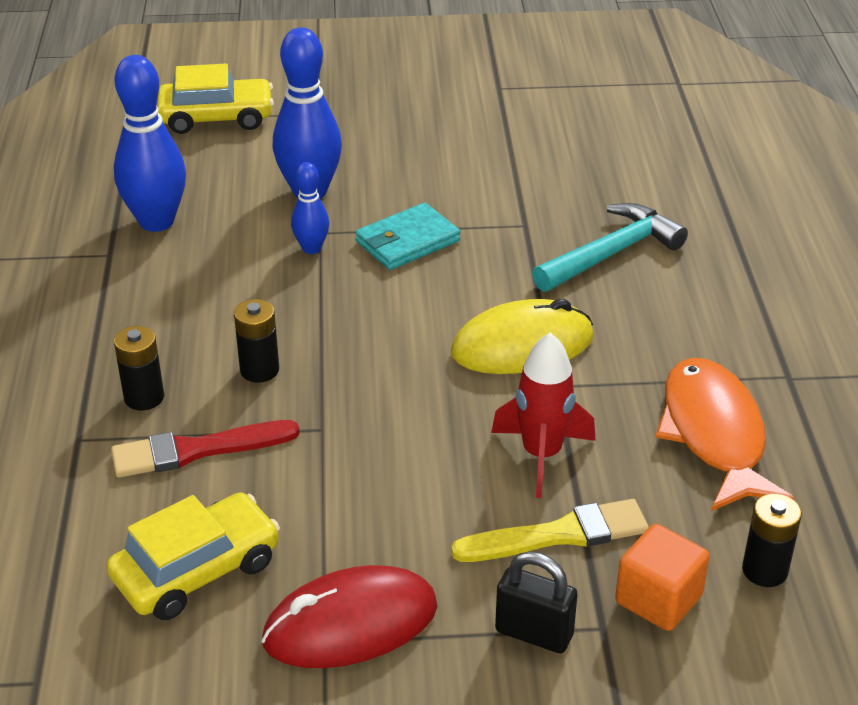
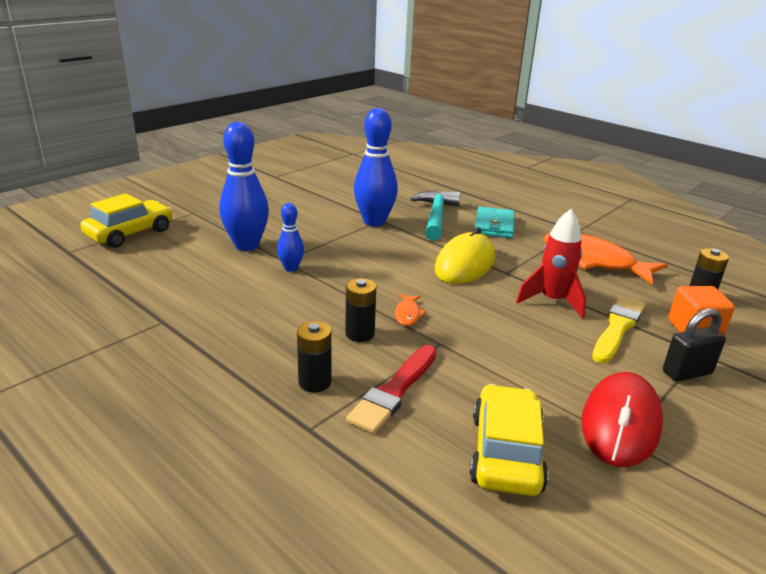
camera: 45 degrees left, 10 degrees down
(156, 221) = (170, 293): blue bowling pin -> blue bowling pin (374, 222)
(343, 375) = (408, 314): none -> orange fish
(407, 241) = (337, 246): turquoise wallet -> turquoise wallet (494, 226)

